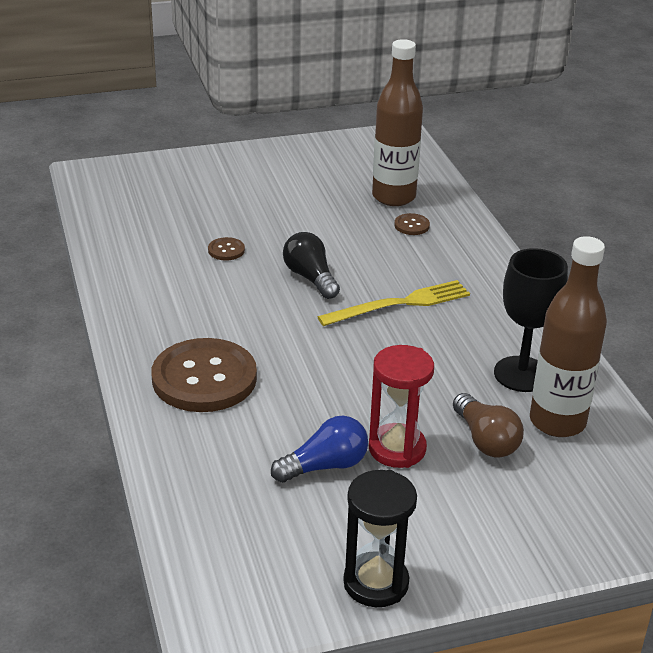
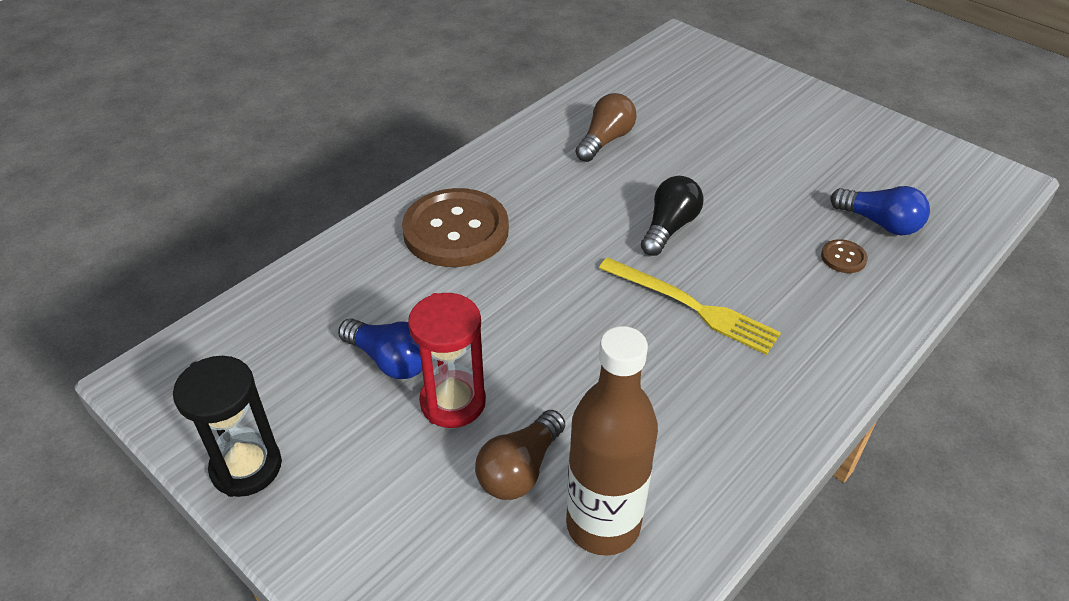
camera: 60 degrees right, 10 degrees up
(176, 262) = (605, 140): none -> brown light bulb
(226, 250) = (654, 159): brown button -> none
(393, 197) = (879, 223): brown bottle -> blue light bulb
(521, 374) = (663, 457): black goblet -> none

